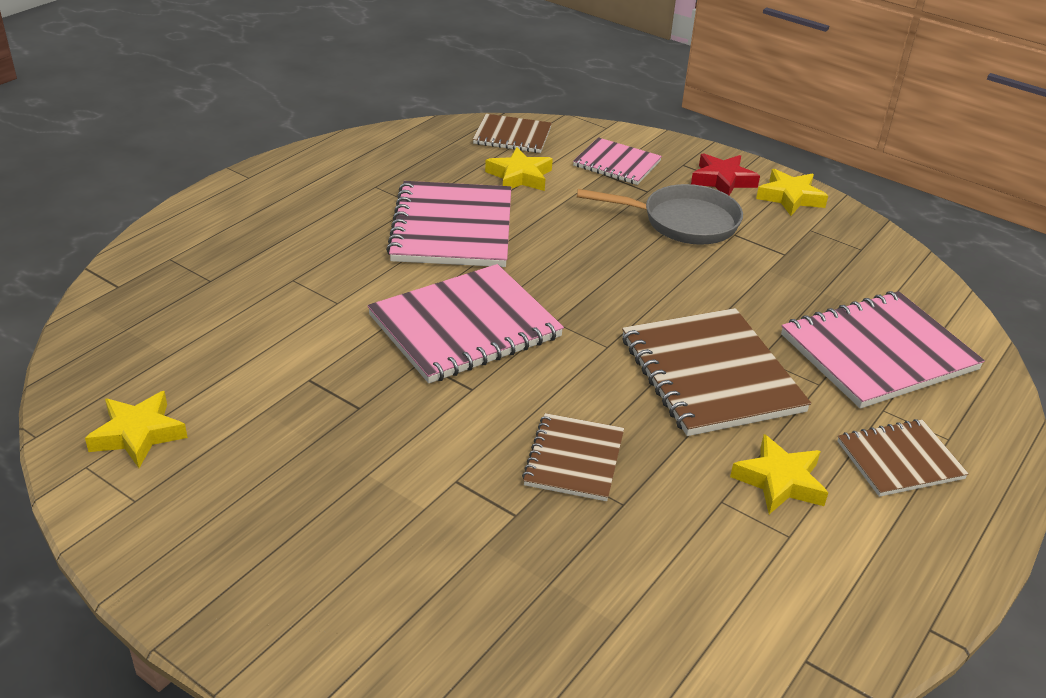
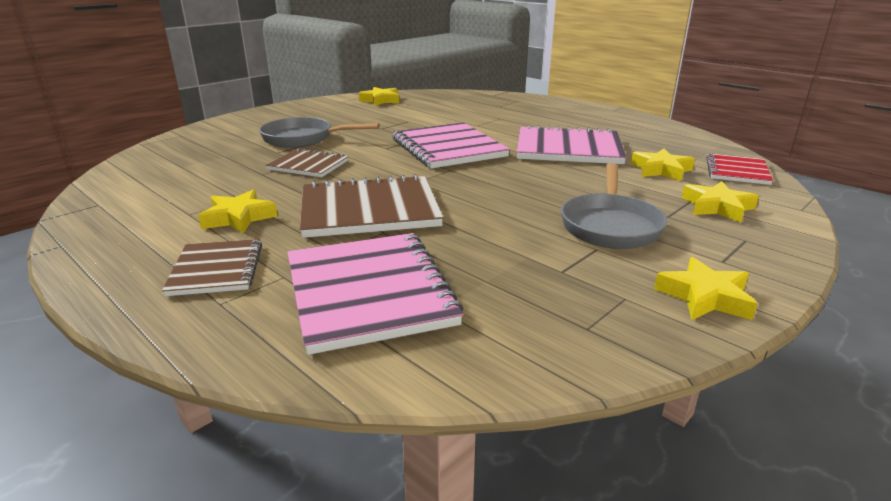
camera: 100 degrees right, 10 degrees down
(435, 497) = (303, 139): none -> grey pan
(512, 136) = (737, 171): brown notebook -> red notebook
(617, 164) = (717, 207): pink notebook -> yellow star
(722, 180) = (720, 257): red star -> none

